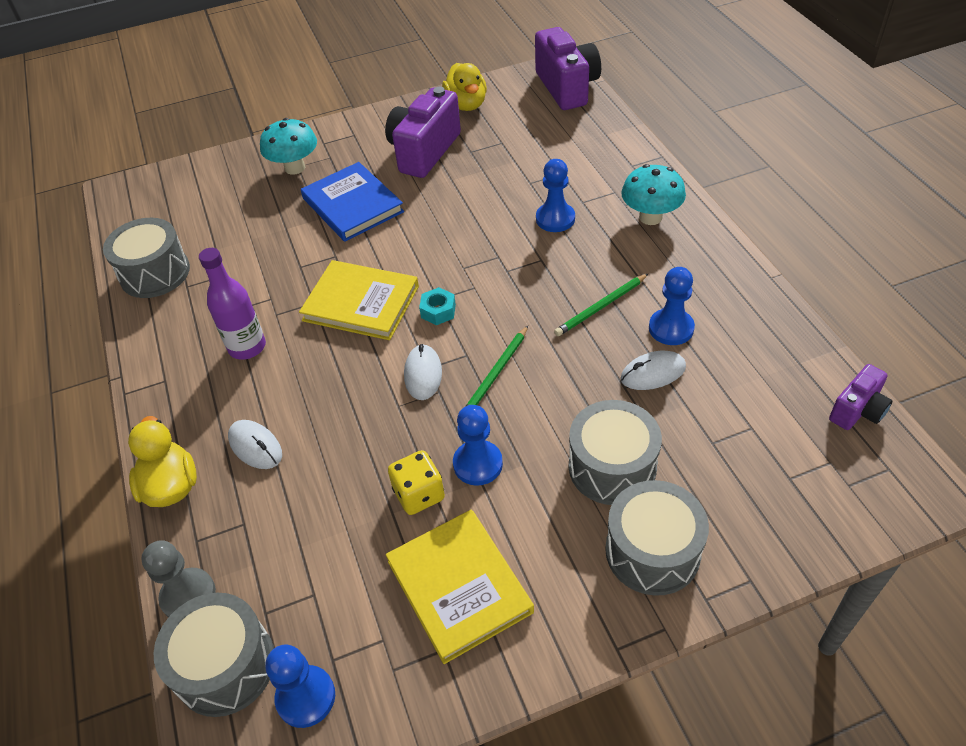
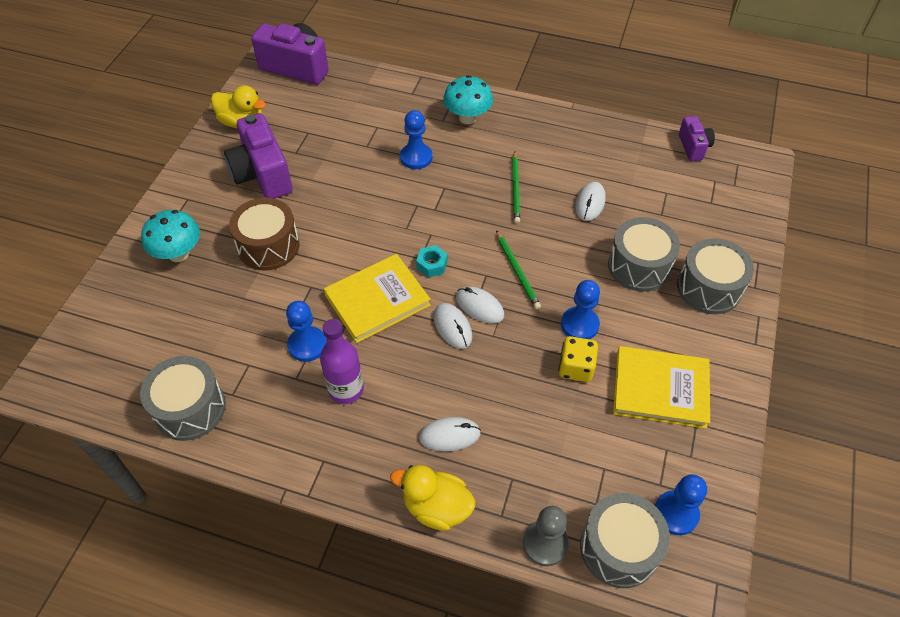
camera: 55 degrees left, 5 degrees up
(352, 205) = (268, 246): blue book -> brown drum
(380, 371) = (452, 327): none -> white mouse
(671, 328) = (565, 172): blue pawn -> blue pawn (307, 345)

